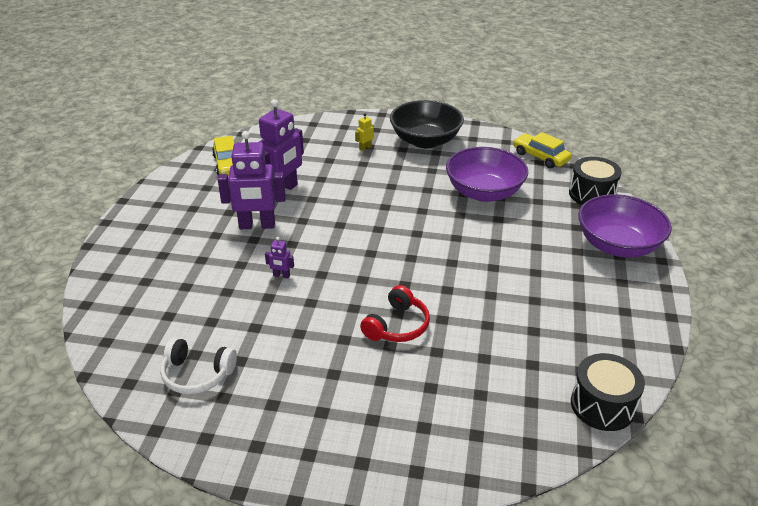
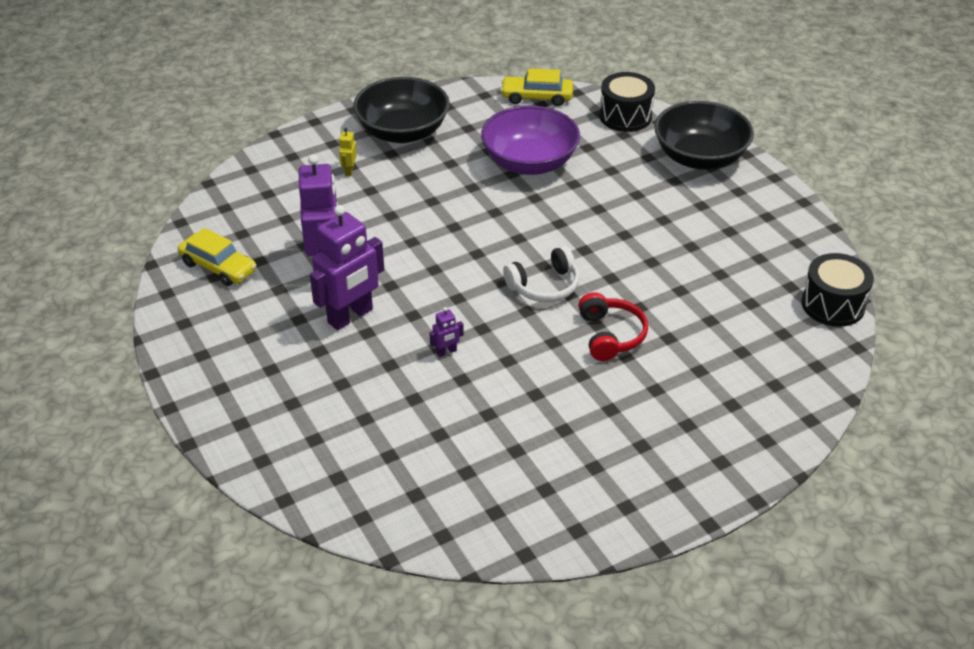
camera: 40 degrees left, 5 degrees up
(197, 374) = (495, 486): white headphones -> white headphones (544, 286)
(617, 245) = (699, 157): purple bowl -> black bowl

